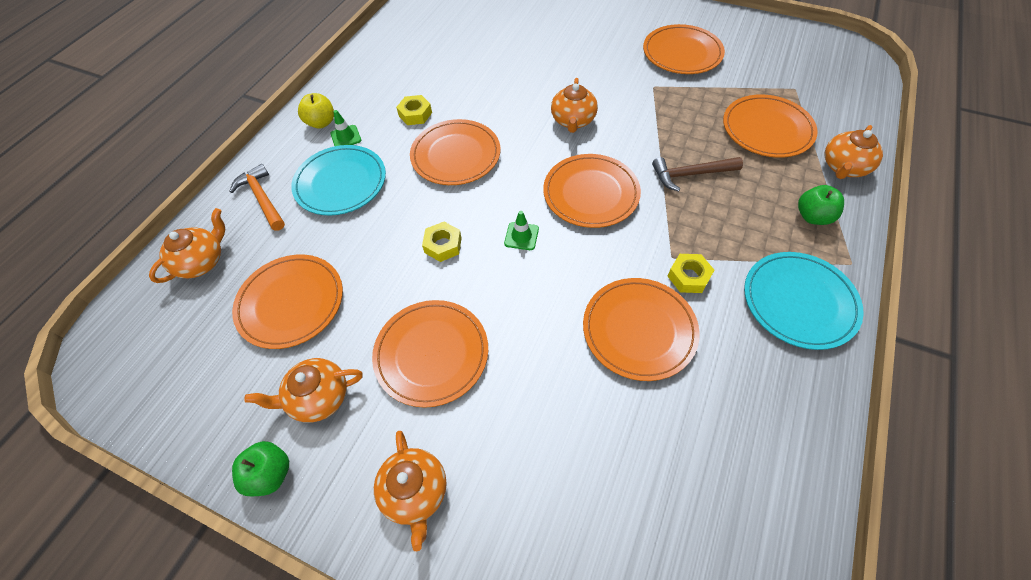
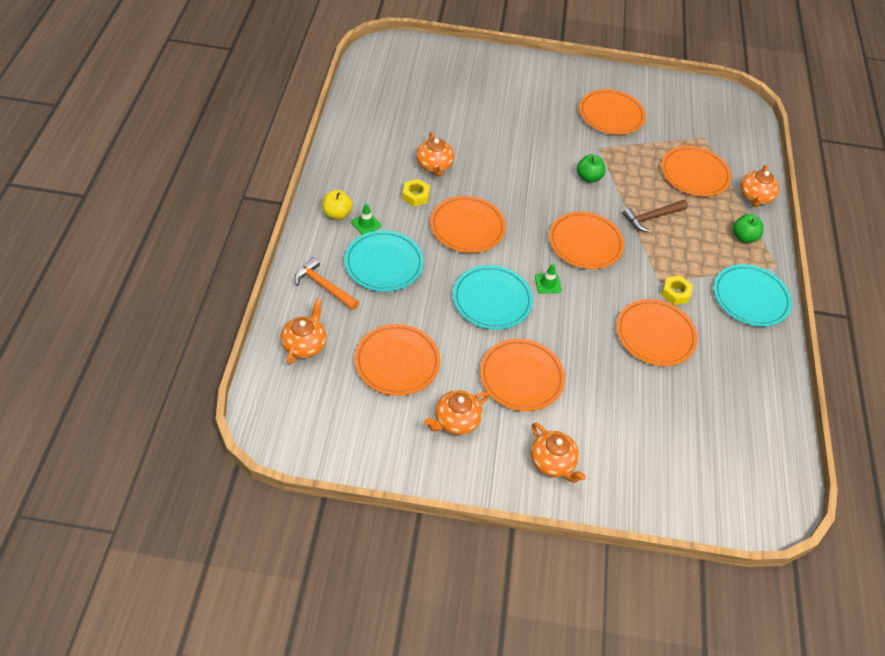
camera: 25 degrees left, 5 degrees down
(270, 474) = (449, 474): green apple -> green apple (588, 177)
(443, 245) = (492, 300): yellow nut -> turquoise plate
(573, 121) = (548, 185): orange teapot -> orange teapot (434, 166)

